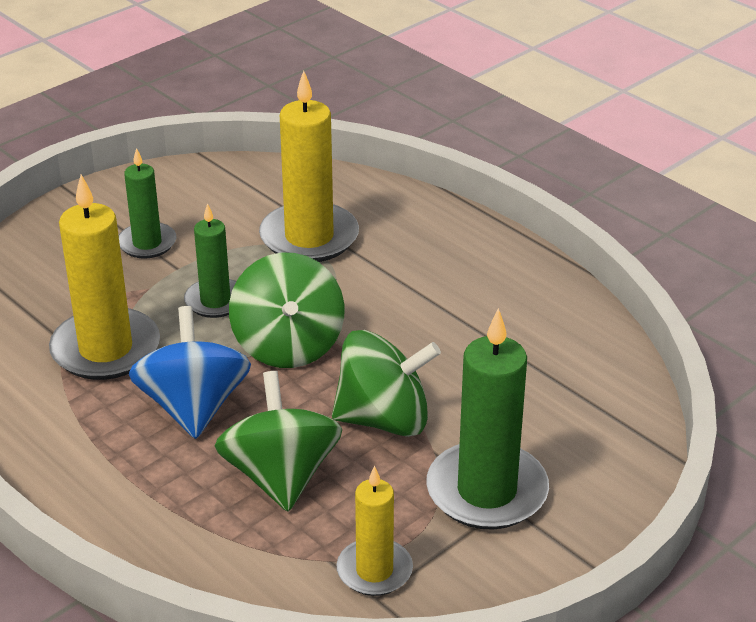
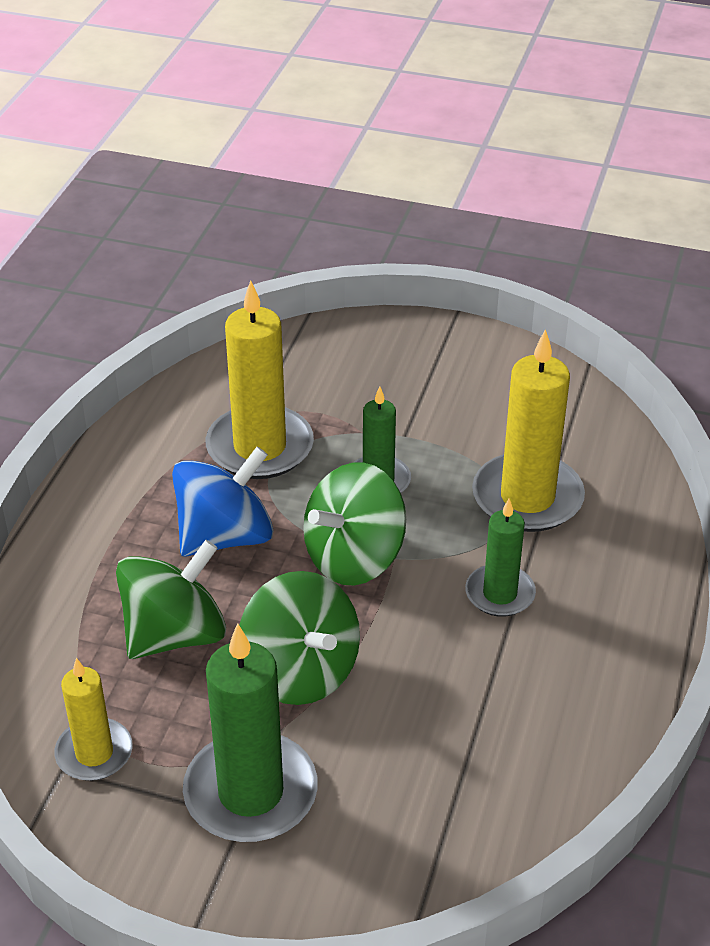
camera: 60 degrees right, 5 degrees up
(147, 243) = (422, 400): green candle -> green candle (500, 594)

